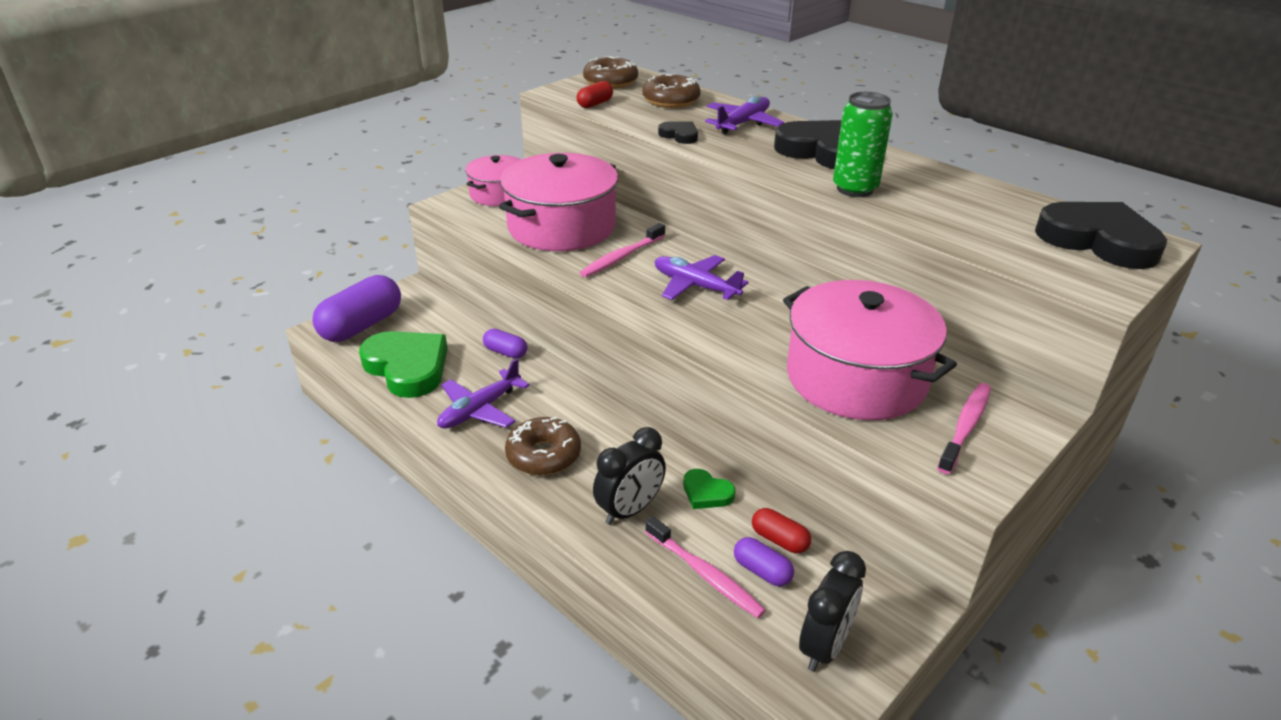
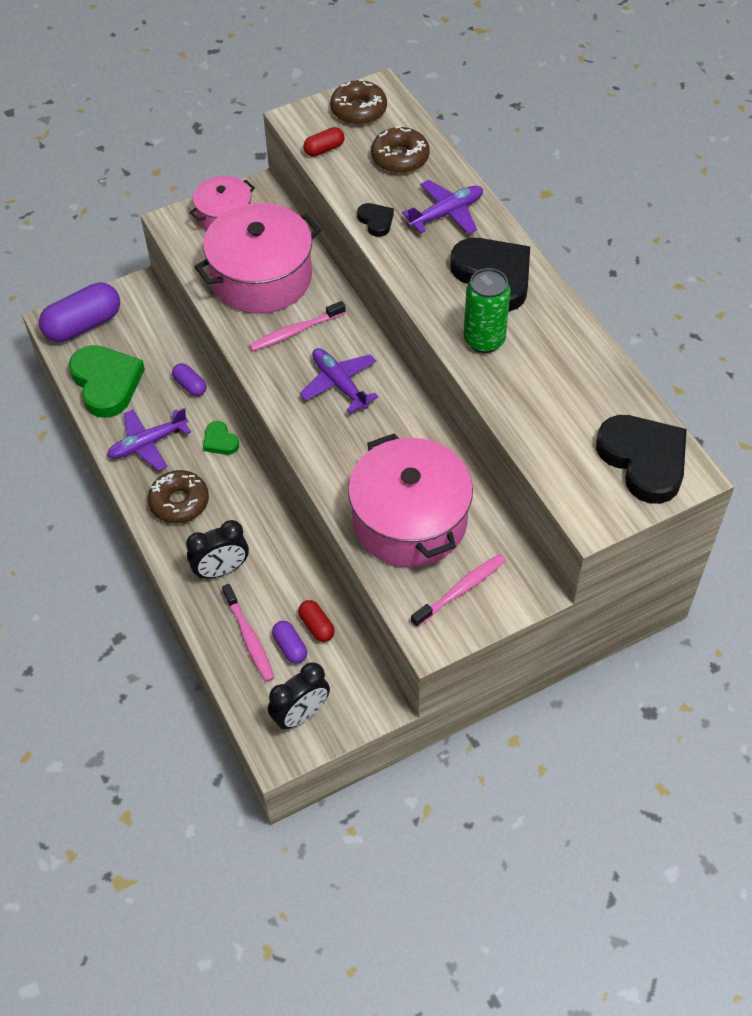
camera: 20 degrees right, 20 degrees up
(706, 493) = (285, 570): green heart -> green heart (220, 441)

